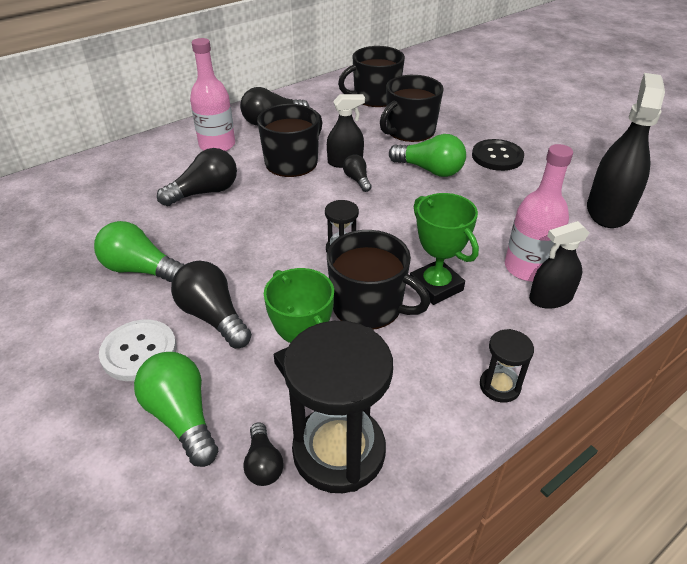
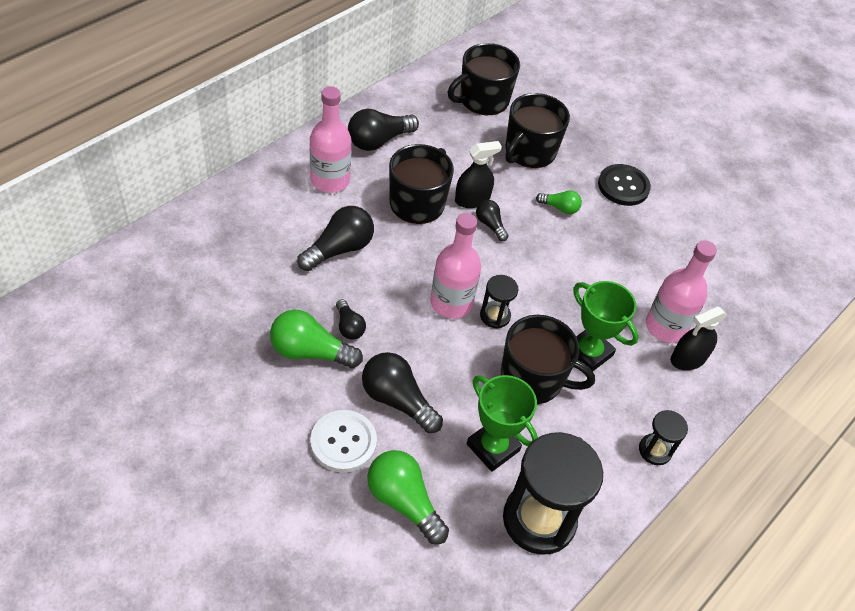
camera: 15 degrees left, 10 degrees up
(263, 464) = (483, 536): black light bulb -> black light bulb (349, 327)
(299, 237) = (451, 303): none -> pink bottle
(430, 170) = (559, 208): green light bulb -> green light bulb, size x0.56
(608, 210) = (732, 253): black spray bottle -> none

